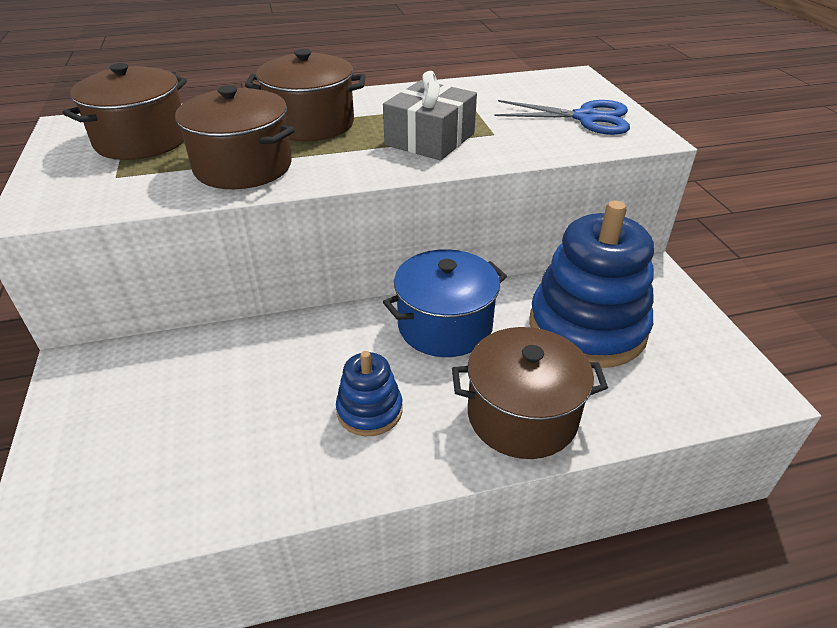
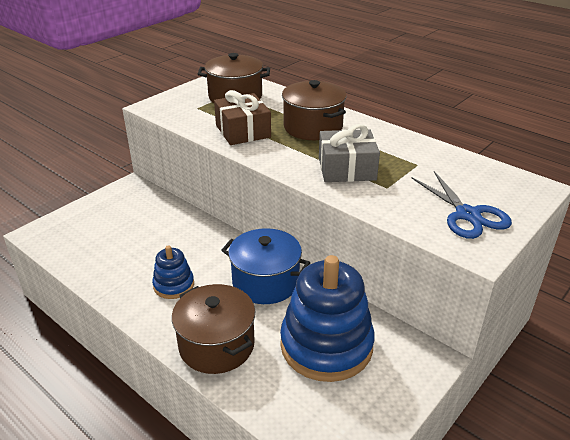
camera: 55 degrees right, 5 degrees down
(243, 167) = (243, 131): brown pot -> brown gift

